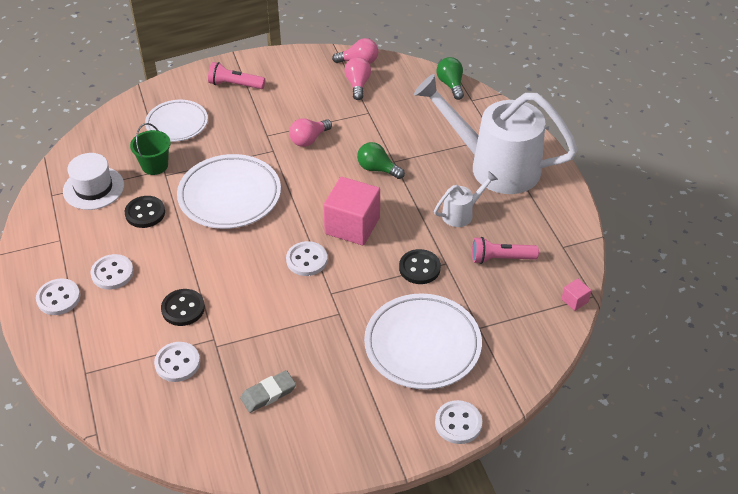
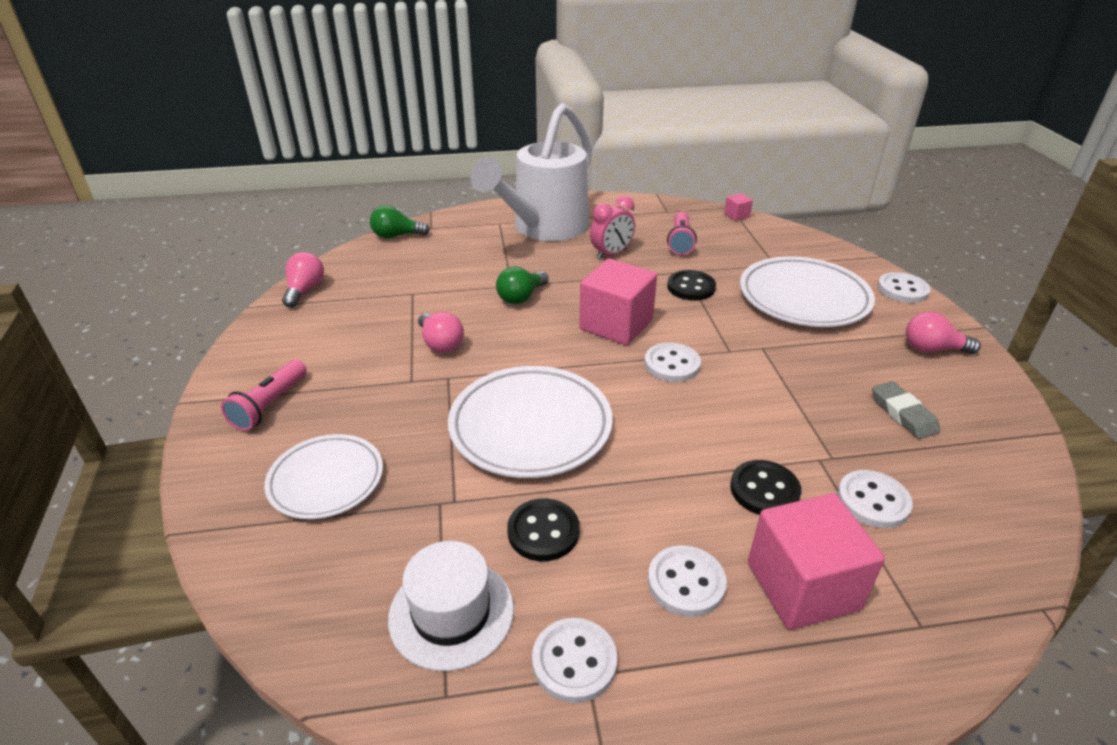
camera: 80 degrees left, 10 degrees down
(58, 298) = (749, 674): white button -> white button (574, 661)
(111, 322) = (802, 586): none -> pink cube
(155, 165) = (424, 514): green bucket -> none
(358, 85) = (352, 295): pink light bulb -> pink light bulb (932, 349)
(461, 213) = (611, 254): white watering can -> pink clock

